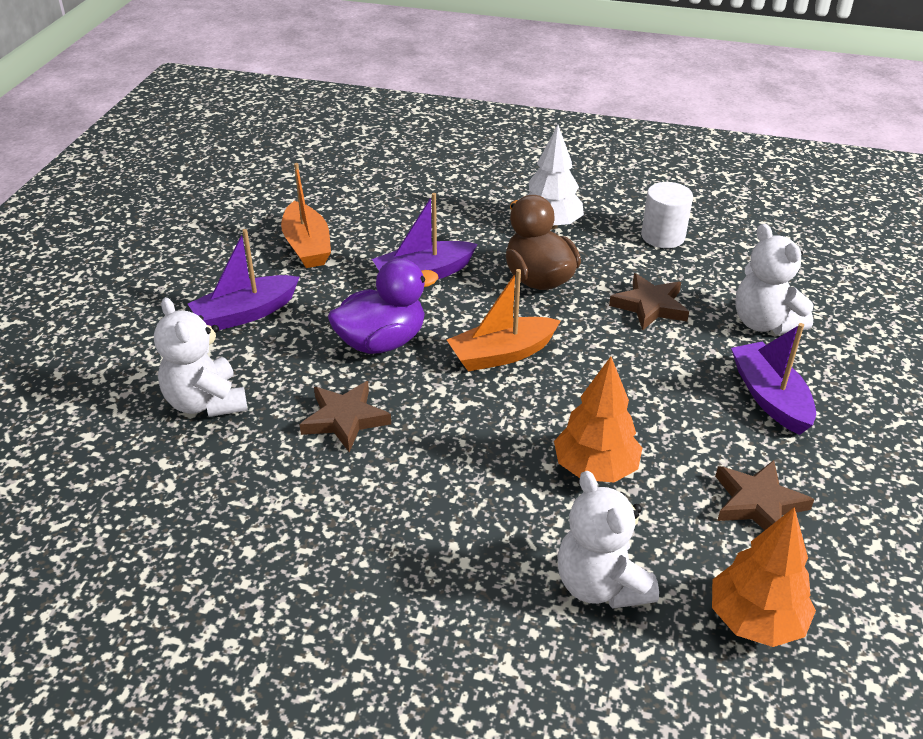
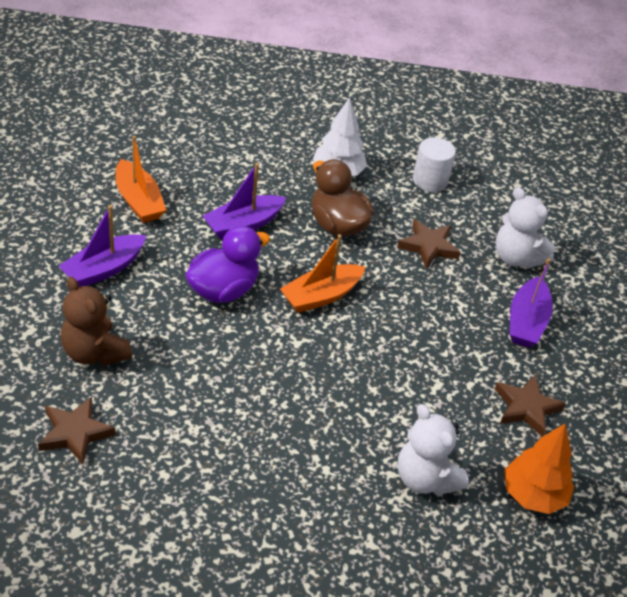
camera: 15 degrees left, 5 degrees up
(206, 402) = (94, 352): white teddy bear -> brown teddy bear
(345, 419) = (210, 360): brown star -> brown star (75, 433)
(595, 469) = (407, 389): orange tree -> none
(770, 397) = (526, 322): purple boat -> purple boat turned 135 degrees counterclockwise

